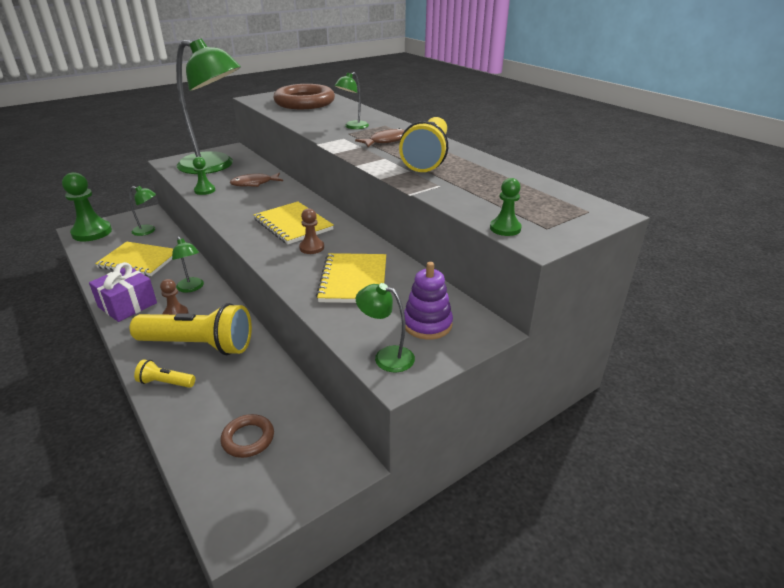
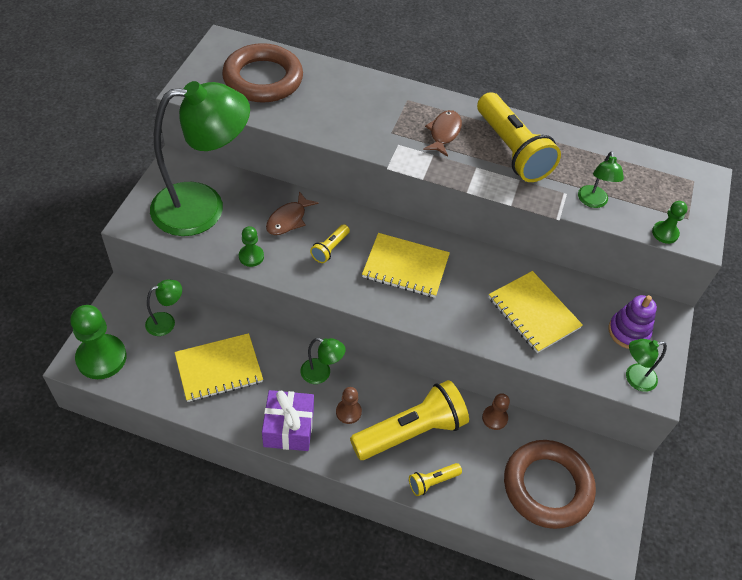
camera: 40 degrees left, 20 degrees up
(248, 439) = (547, 486): brown ring -> brown ring, size x2.08
(257, 202) = (330, 248): none -> yellow flashlight
(312, 248) = (458, 290): brown pawn -> brown pawn (494, 418)
(353, 127) = (380, 116): green lamp -> green lamp (593, 202)

